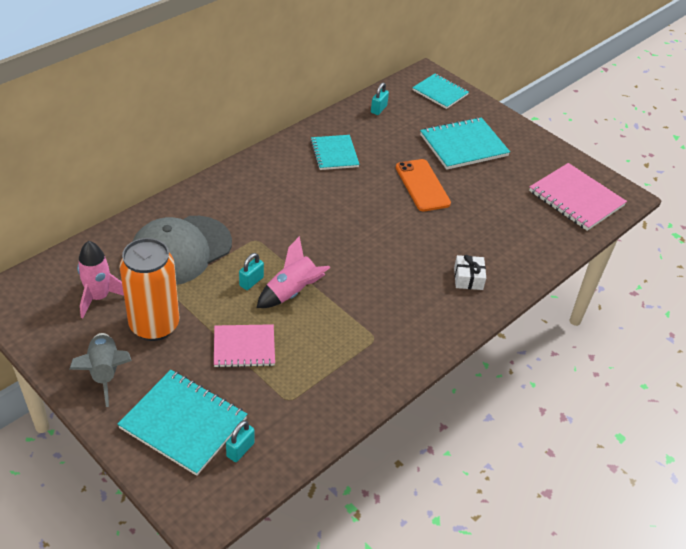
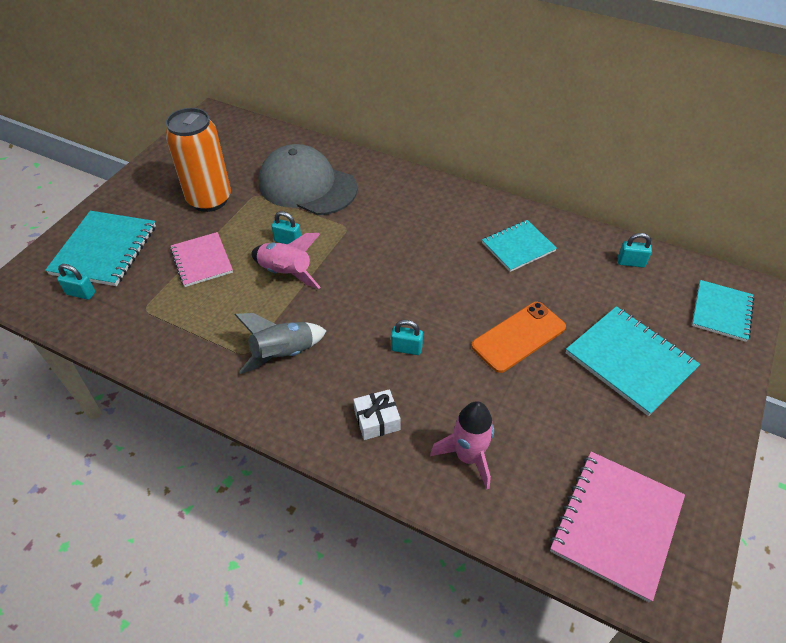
camera: 75 degrees right, 5 degrees up
(99, 297) = (230, 160): pink rocket -> pink rocket (468, 456)
(105, 373) = (149, 190): grey rocket -> grey rocket (283, 354)
(409, 244) = (406, 348): none -> turquoise padlock

